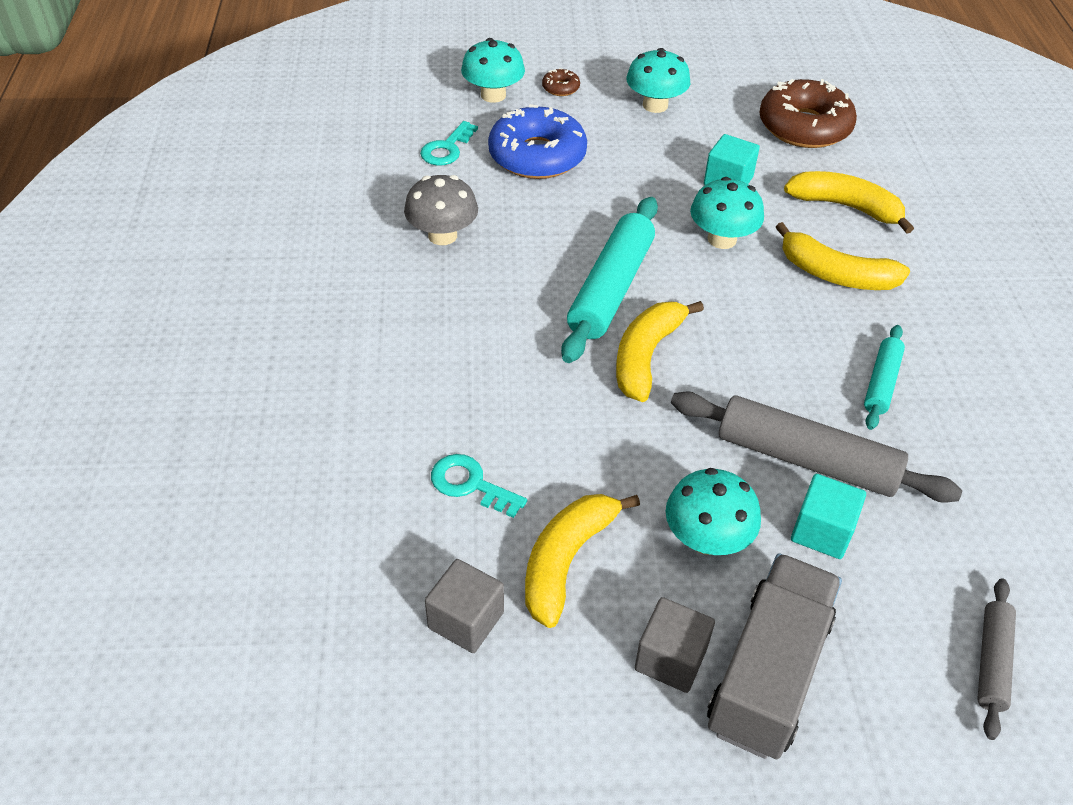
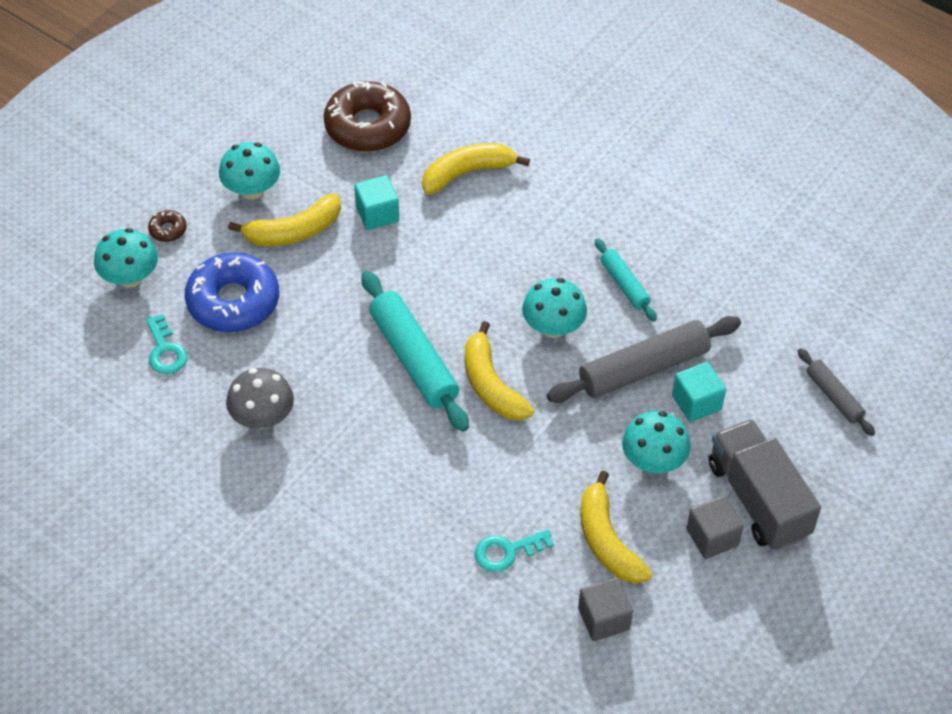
camera: 50 degrees left, 5 degrees up
(722, 239) = (429, 263): turquoise mushroom -> turquoise mushroom (553, 327)
(835, 274) = (519, 231): yellow banana -> yellow banana (293, 232)

